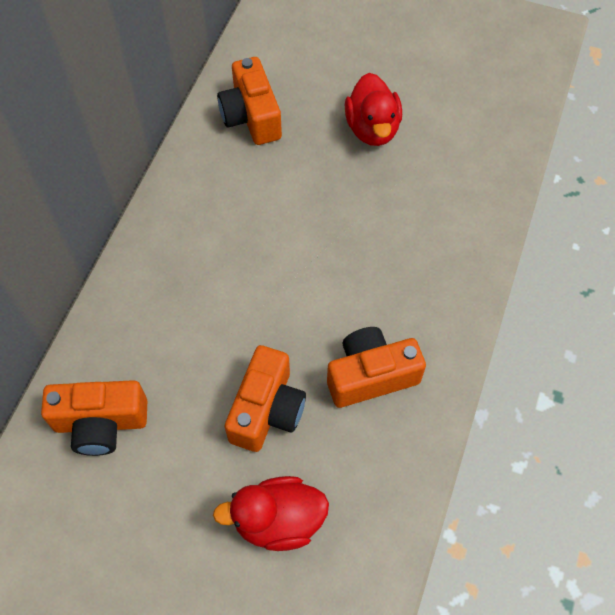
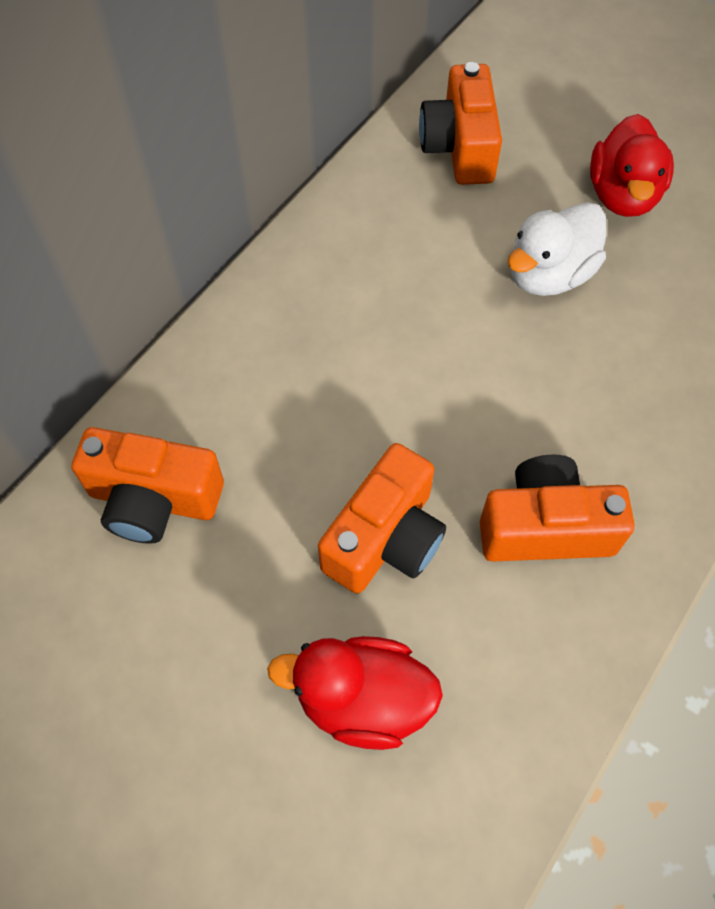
camera: 15 degrees right, 0 degrees up
(334, 198) = (548, 274): none -> white duck

